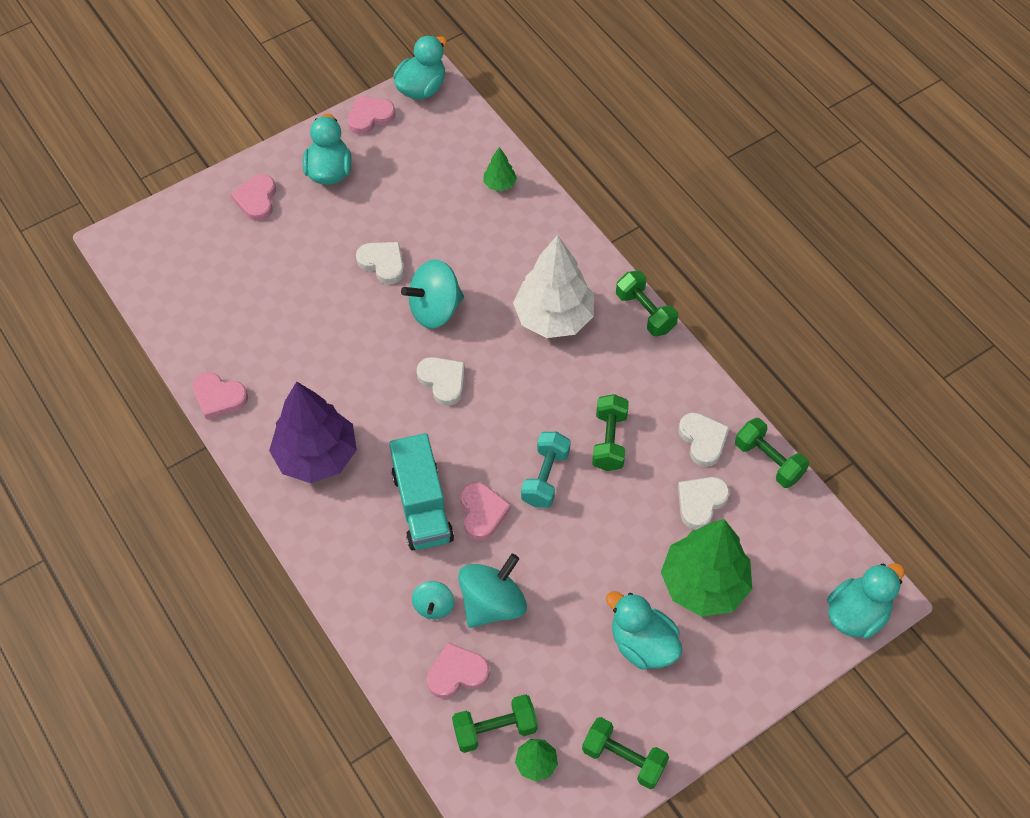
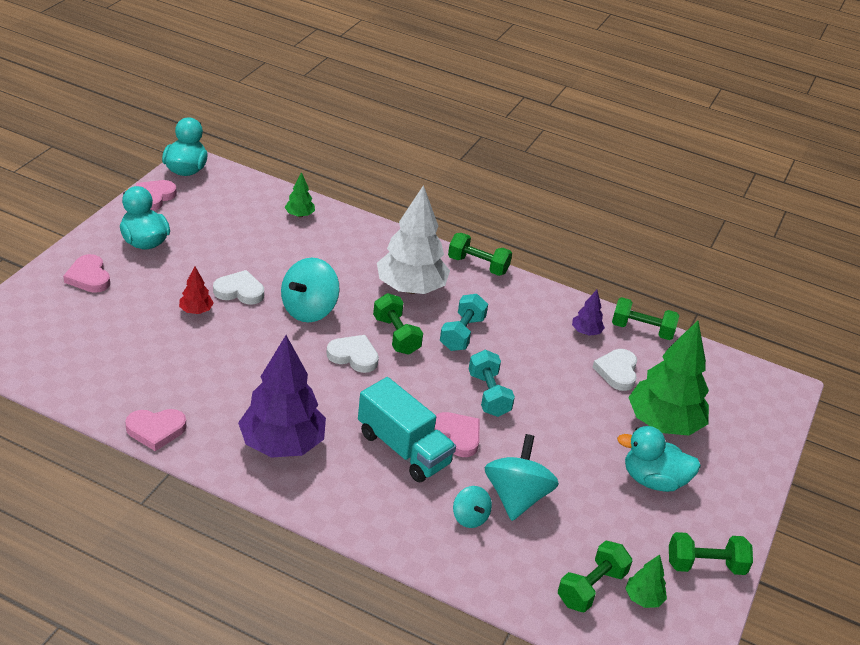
camera: 35 degrees left, 20 degrees down
(329, 273) = (196, 311): none -> red tree
(457, 673) = (527, 559): pink heart -> none
(568, 394) = (462, 334): none -> turquoise dumbbell
(609, 441) = (518, 354): green dumbbell -> green dumbbell (396, 335)
(703, 440) = (586, 332): white heart -> purple tree
(856, 614) = (780, 404): turquoise duck -> none

